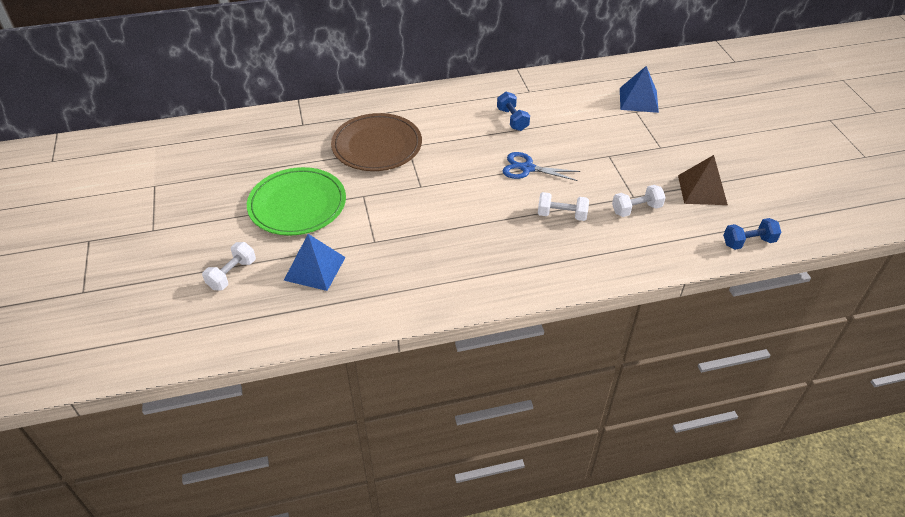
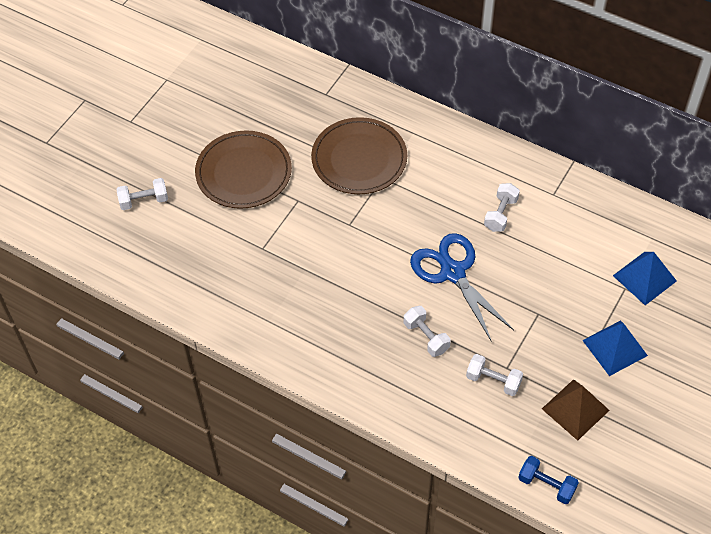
camera: 45 degrees right, 10 degrees up
(297, 205) = (244, 172): green plate -> brown plate
(314, 268) = (199, 239): blue pyramid -> blue pyramid (614, 348)
(512, 119) = (500, 214): blue dumbbell -> white dumbbell
(527, 168) = (452, 272): blue scissors -> blue scissors, size x1.55

